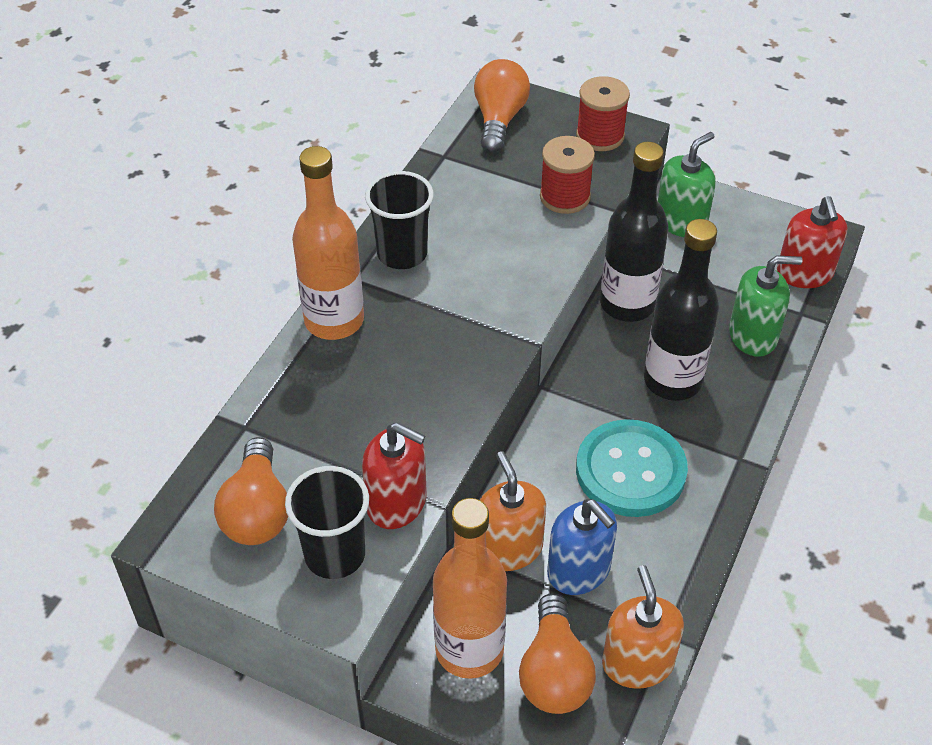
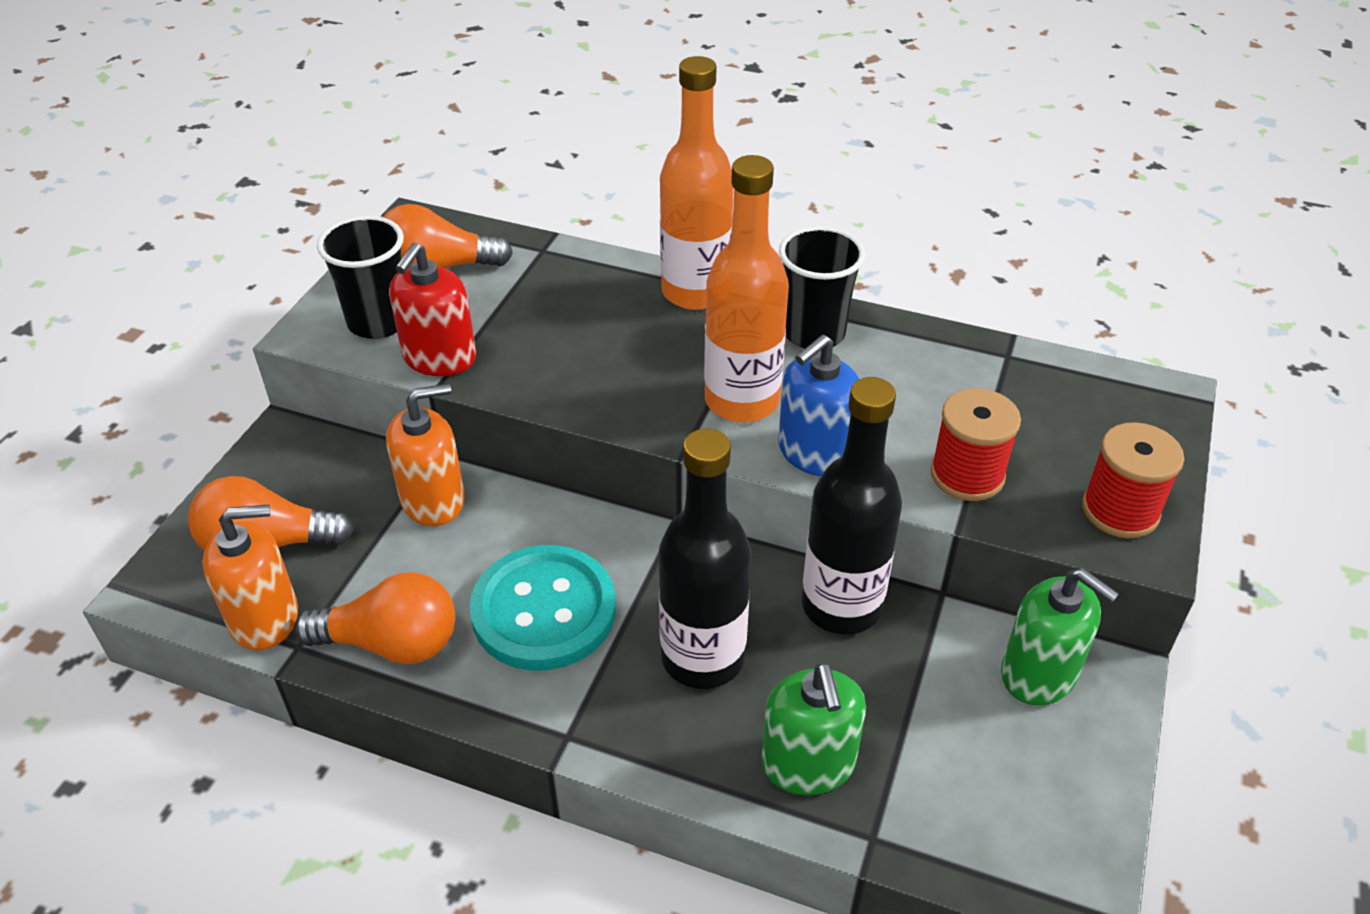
camera: 85 degrees right, 5 degrees down
(469, 649) = (308, 475): orange bottle -> orange bottle (742, 401)
(499, 119) = (1107, 402): orange light bulb -> orange light bulb (392, 643)
(579, 570) = (397, 562): blue soap dispenser -> blue soap dispenser (815, 452)
(804, 273) = (969, 850): red soap dispenser -> none

